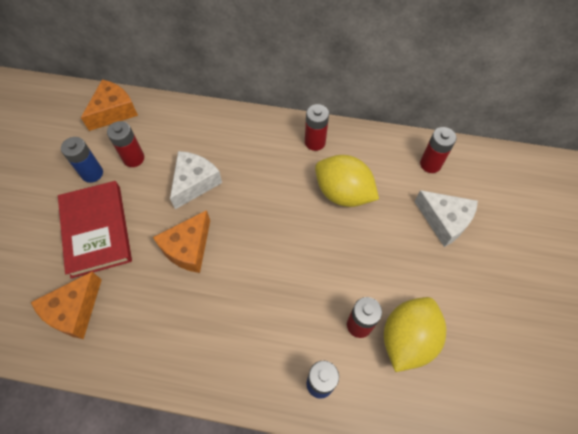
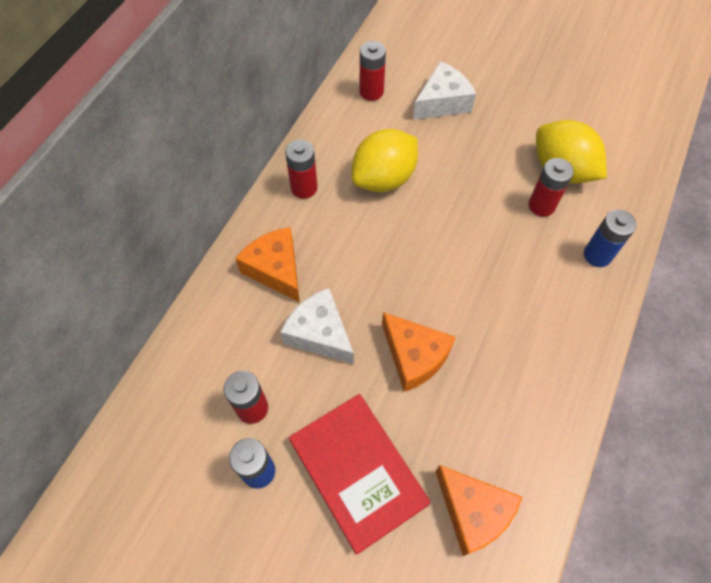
camera: 75 degrees left, 0 degrees up
(96, 230) = (358, 472): red book -> red book turned 60 degrees clockwise
(113, 111) = (152, 428): orange cheese -> orange cheese (276, 269)

